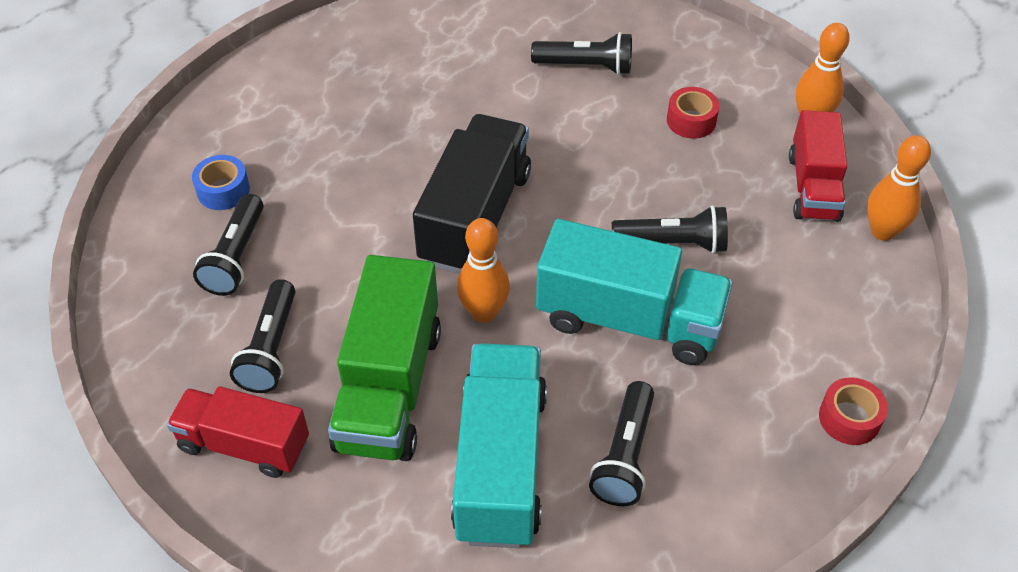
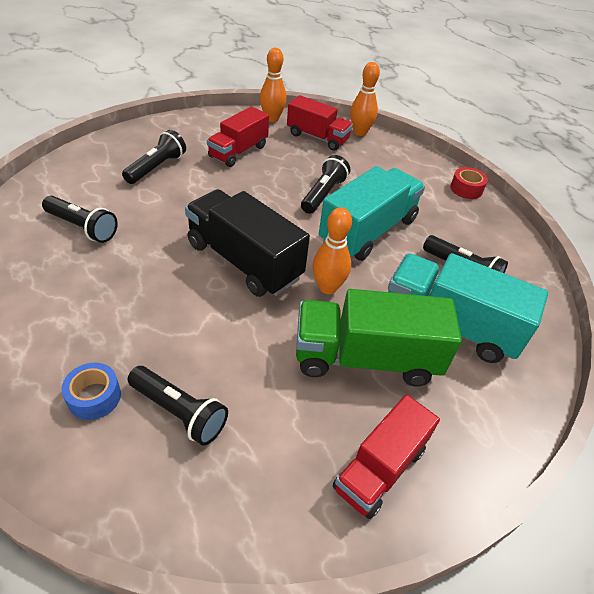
camera: 70 degrees left, 5 degrees down
(270, 348) = (292, 419): black flashlight -> black flashlight (82, 227)
(389, 387) = (365, 358): green truck -> green truck turned 150 degrees clockwise
(691, 121) = (238, 151): red tape -> red truck

